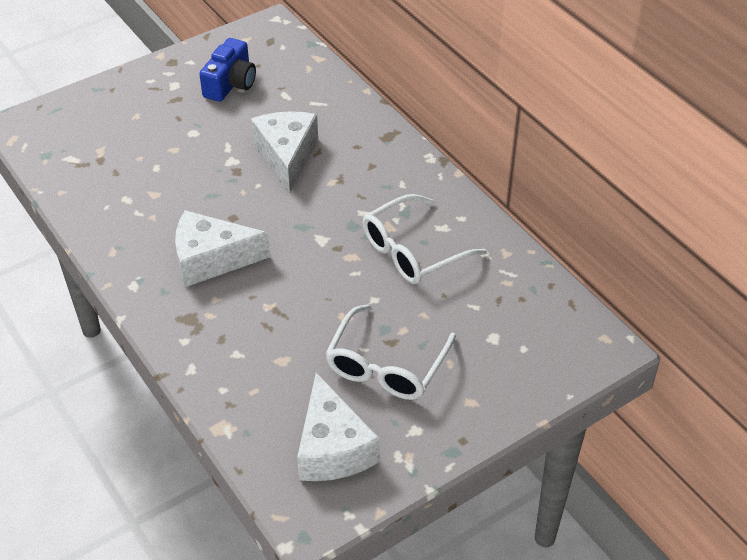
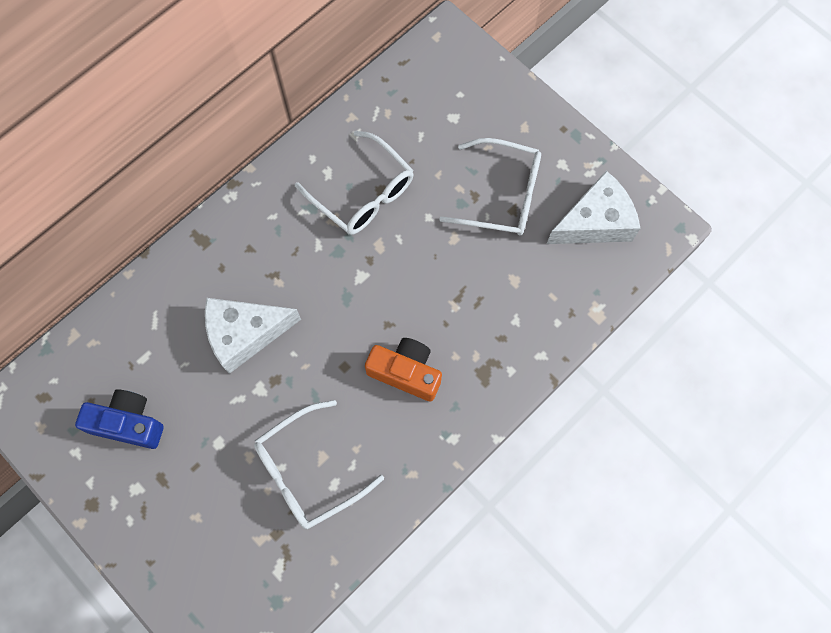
camera: 100 degrees left, 25 degrees up
(144, 183) = (307, 472): none -> white glasses
(211, 259) = (406, 372): white cheese -> orange camera

